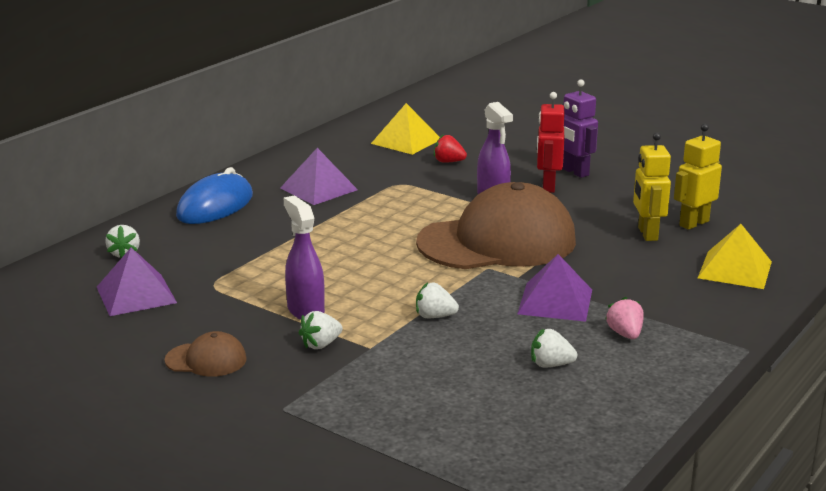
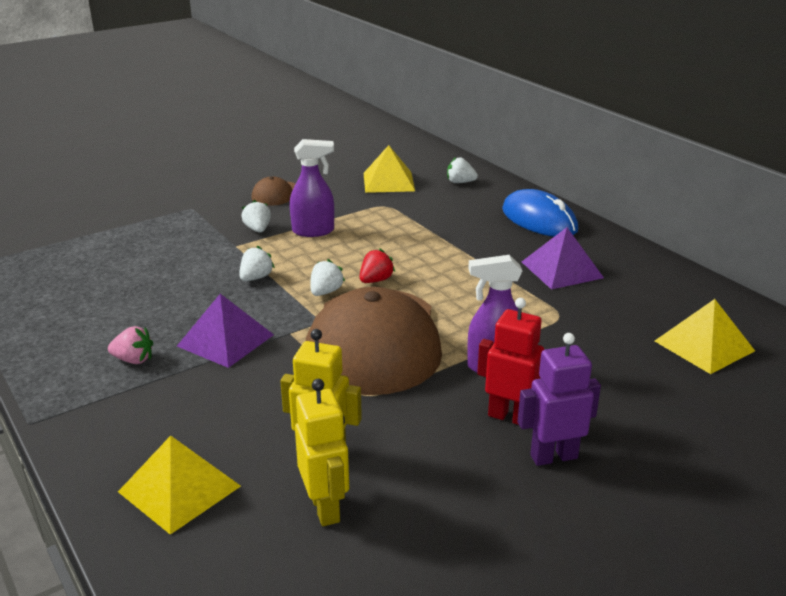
camera: 110 degrees right, 5 degrees up
(136, 294) = (388, 182): purple pyramid -> yellow pyramid
(448, 162) = (621, 361): red strawberry -> red strawberry (376, 280)
(551, 365) = (131, 310): white strawberry -> white strawberry (325, 292)

